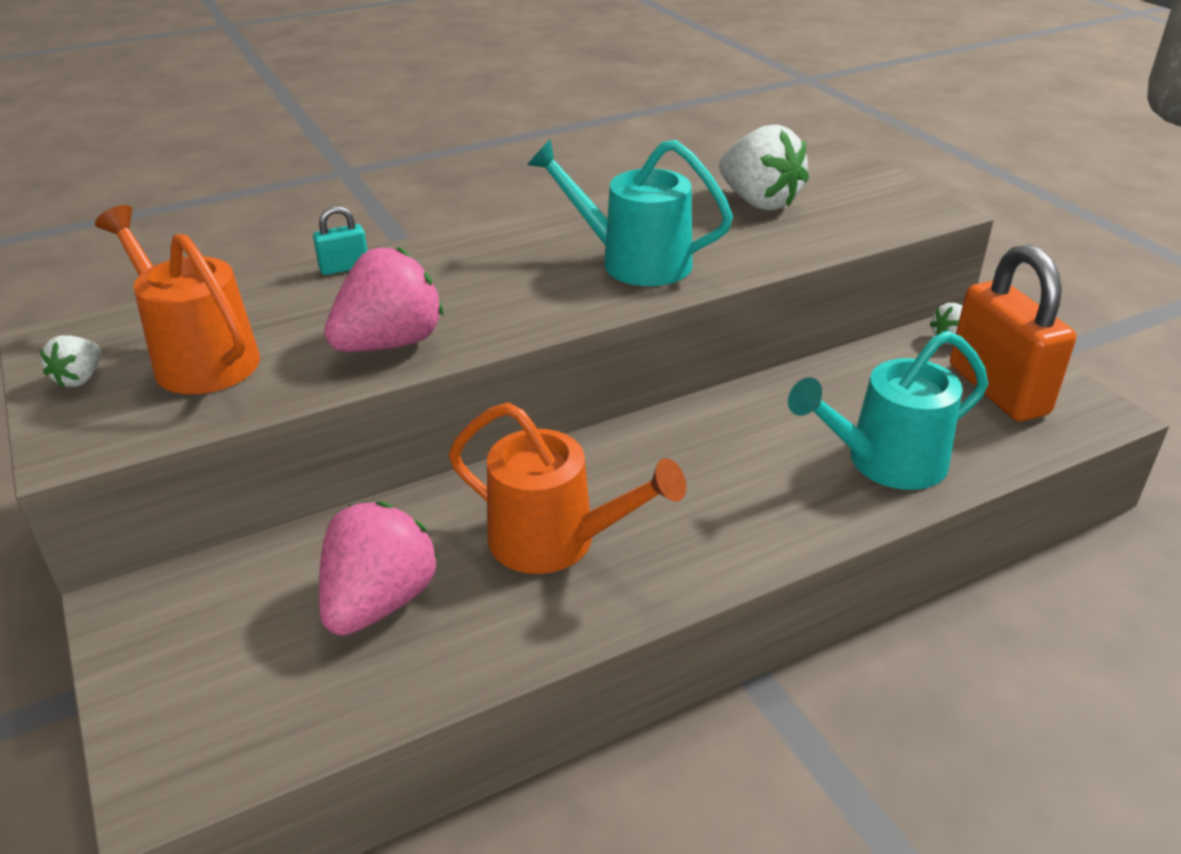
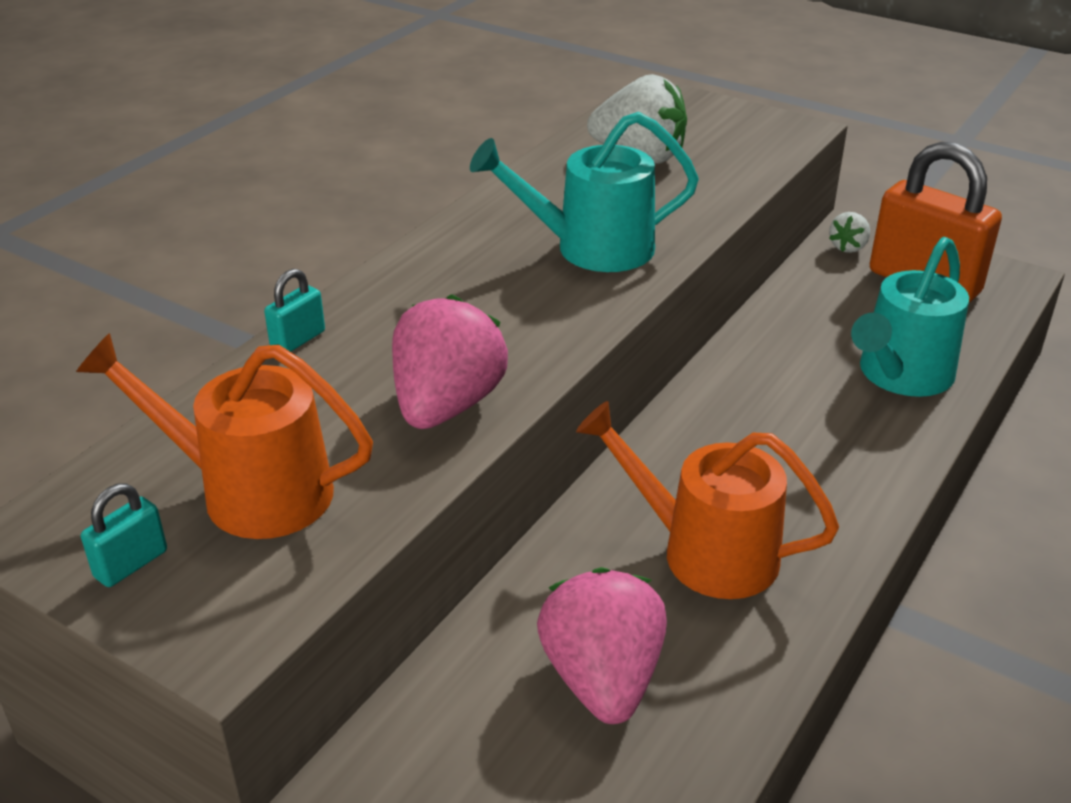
camera: 30 degrees left, 0 degrees up
(80, 378) = (131, 564): white strawberry -> turquoise padlock
(556, 541) = (704, 552): orange watering can -> orange watering can turned 150 degrees counterclockwise

